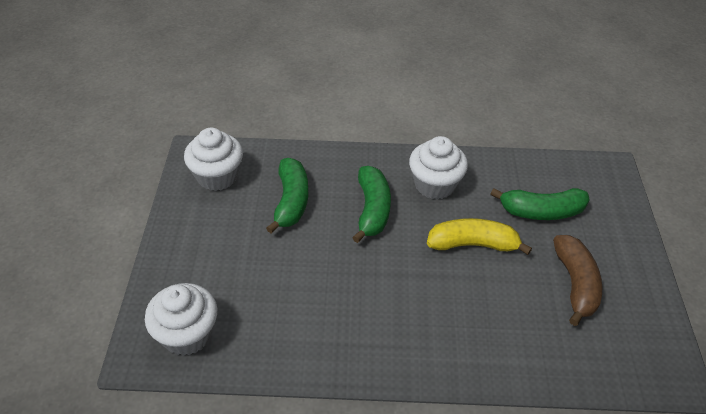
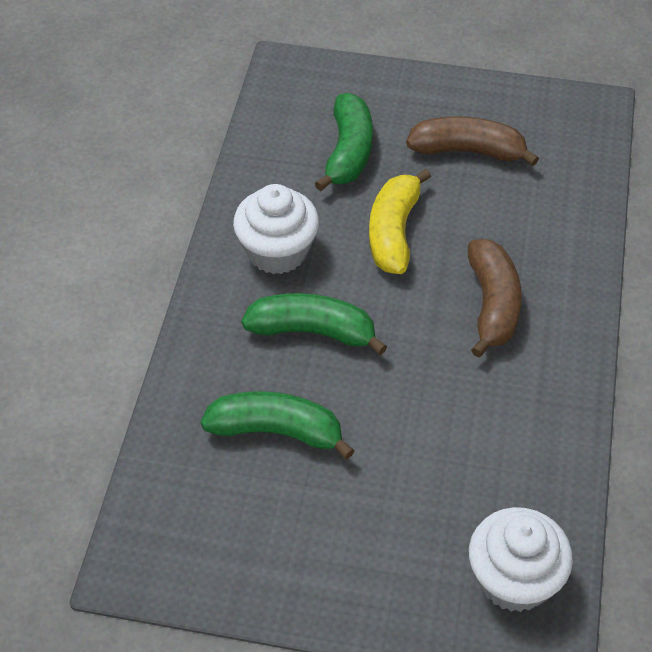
camera: 80 degrees left, 5 degrees up
(217, 176) = (198, 533): white cupcake -> none
(421, 309) = (492, 305): none -> brown banana

